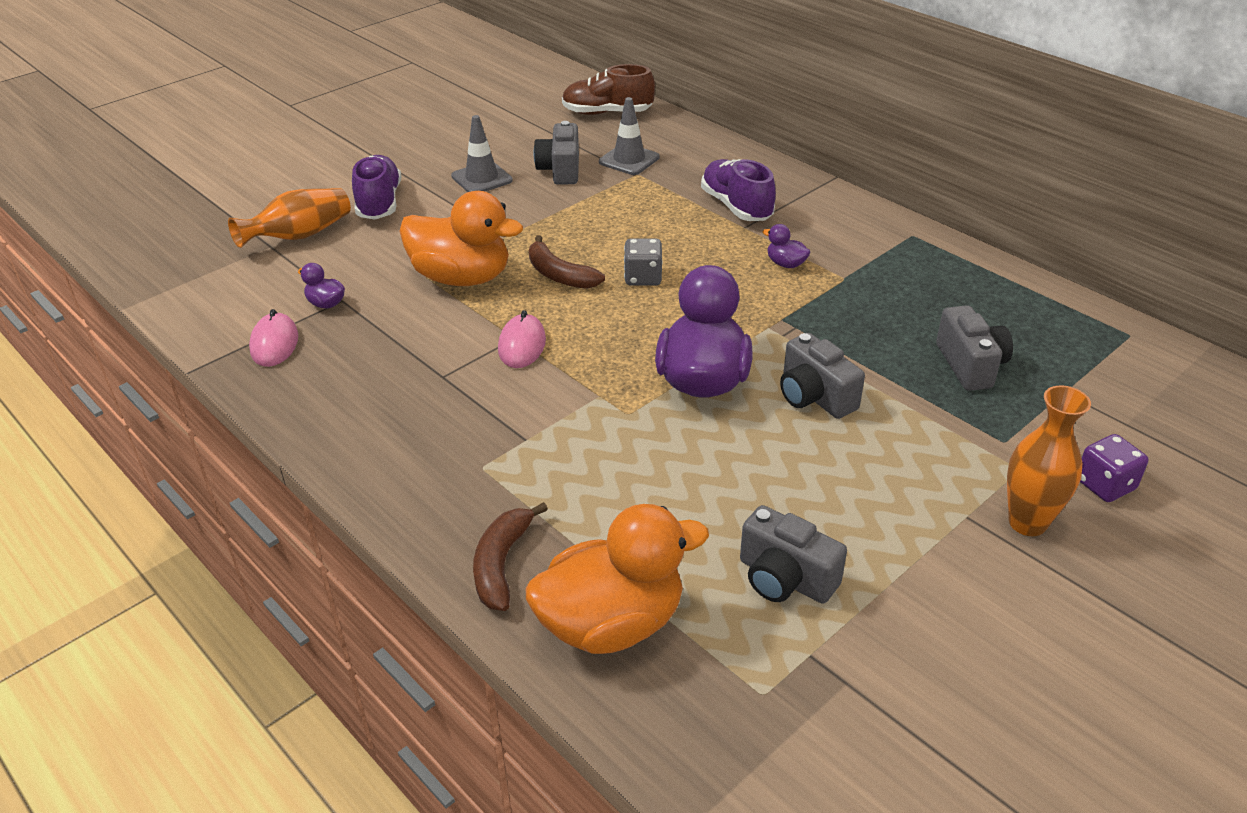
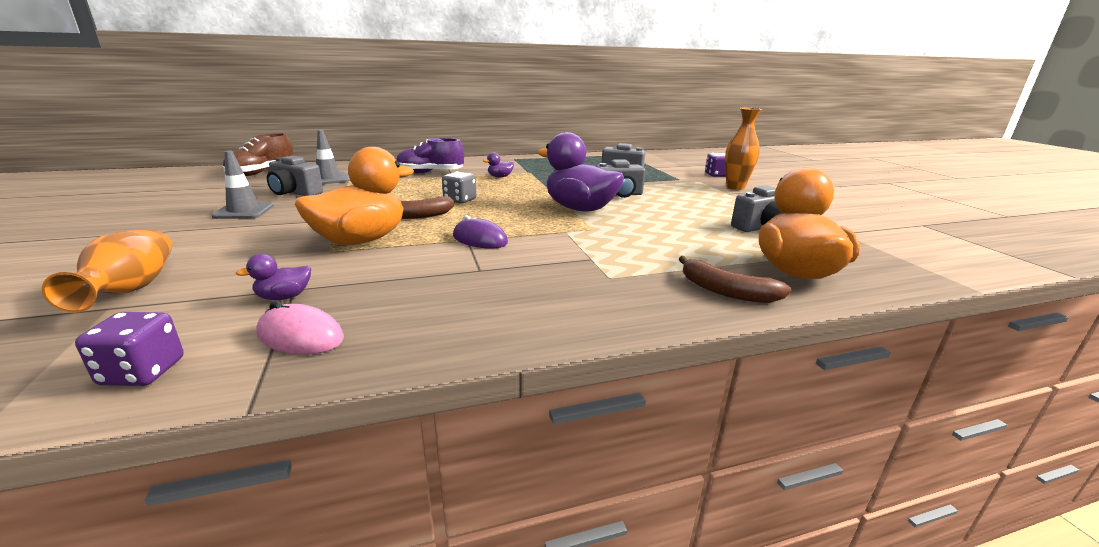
camera: 65 degrees left, 15 degrees down
(207, 311) = (143, 372): none -> purple dice
(379, 203) = (177, 247): purple shoe -> none
(522, 345) = (480, 239): pink mouse -> purple mouse

